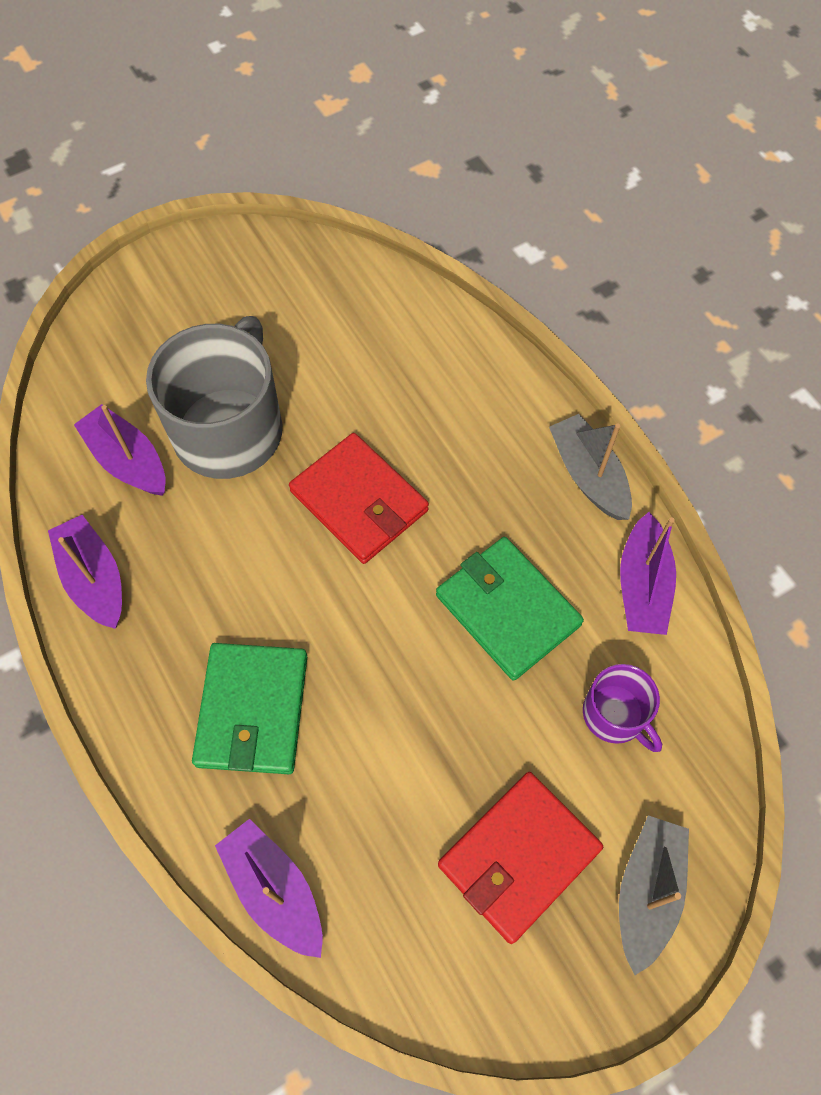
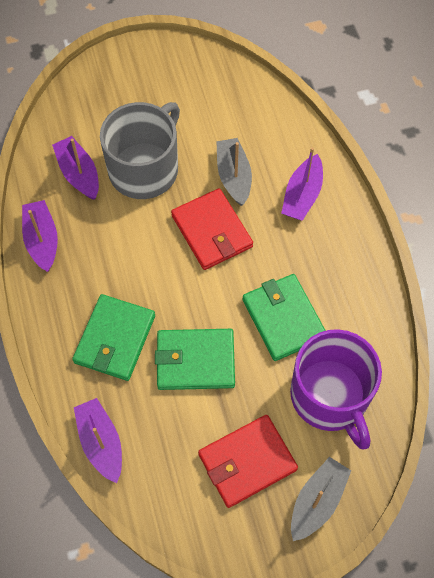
camera: 15 degrees right, 0 degrees up
(390, 712) = (195, 361): none -> green wallet
(588, 476) = (360, 249): grey boat -> grey boat (234, 176)
(615, 715) = (330, 397): purple mug -> purple mug, size x1.99
(642, 585) = (372, 324): purple boat -> purple boat (302, 195)

